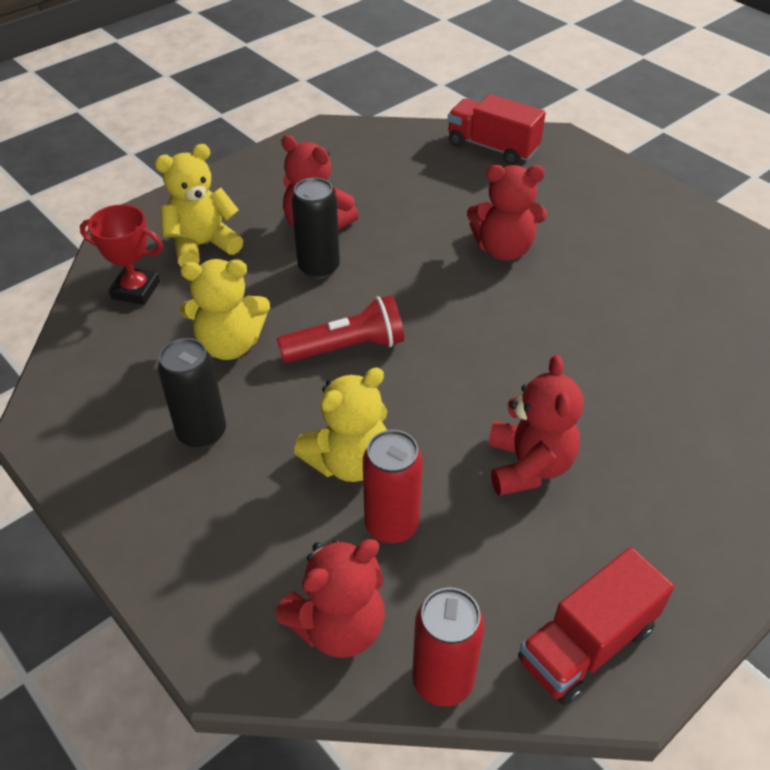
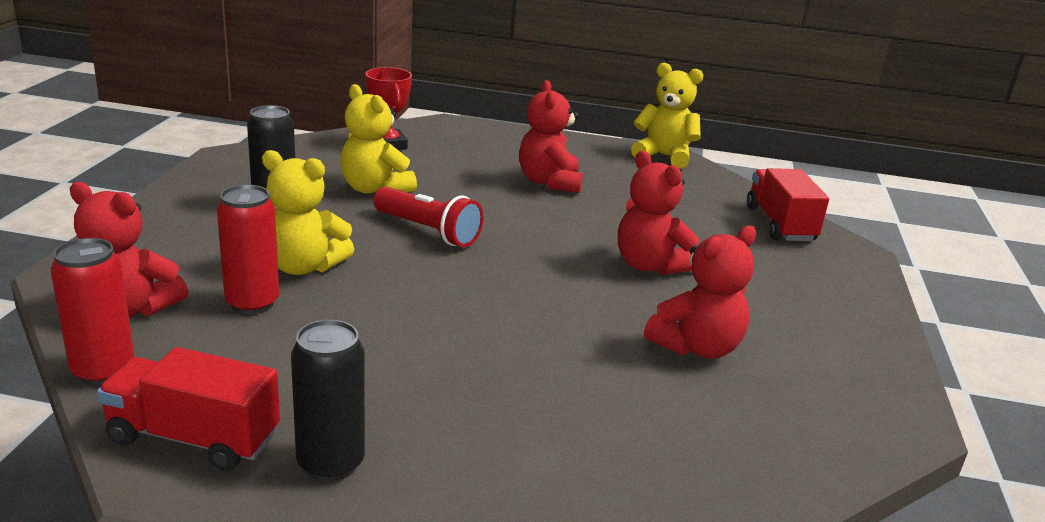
camera: 50 degrees right, 20 degrees down
(202, 245) = (464, 151): yellow teddy bear -> yellow teddy bear (664, 156)
(319, 268) = (502, 196): black can -> black can (330, 463)
(528, 466) = (386, 350): red teddy bear -> red teddy bear (697, 347)

